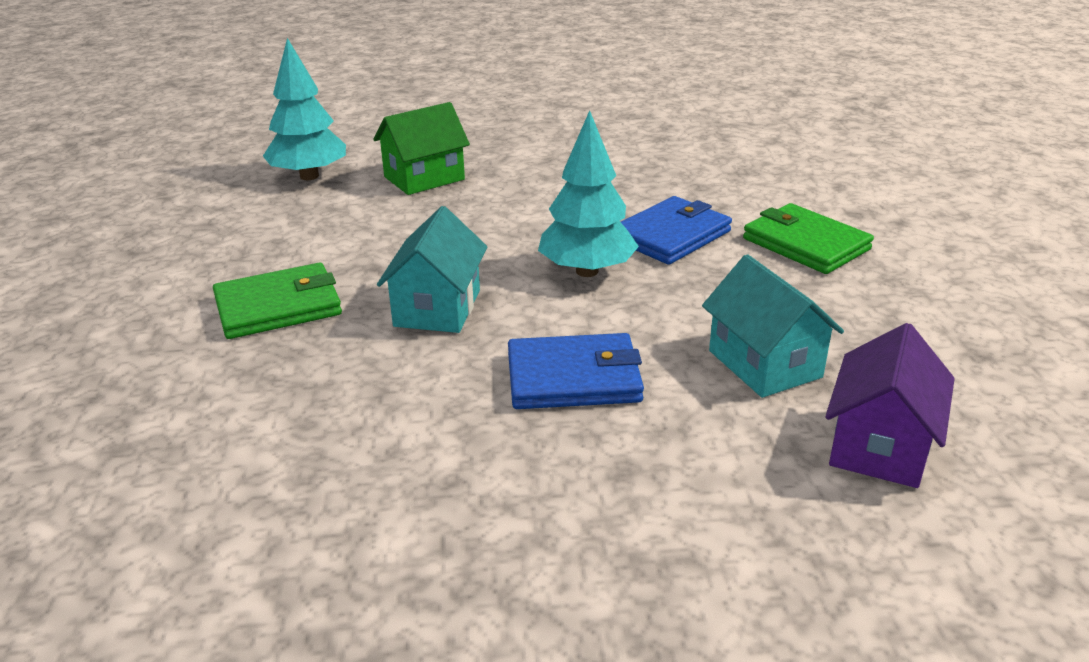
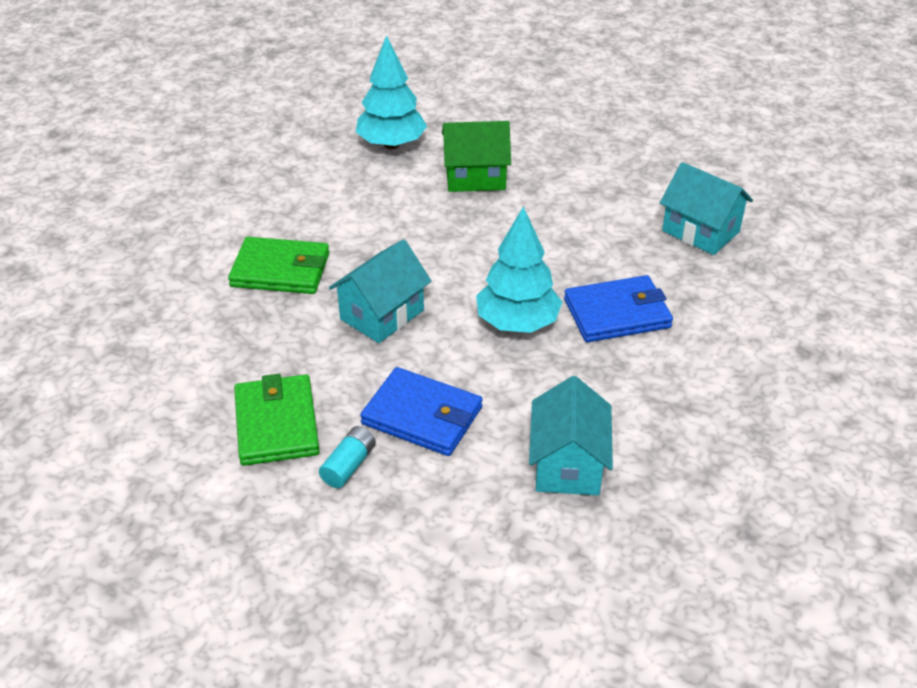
camera: 30 degrees right, 10 degrees up
(539, 454) = (348, 465): none -> turquoise battery
(674, 161) = (700, 231): none -> turquoise house
(806, 244) = (722, 366): green wallet -> green wallet (277, 423)
(879, 446) = (579, 568): purple house -> none

